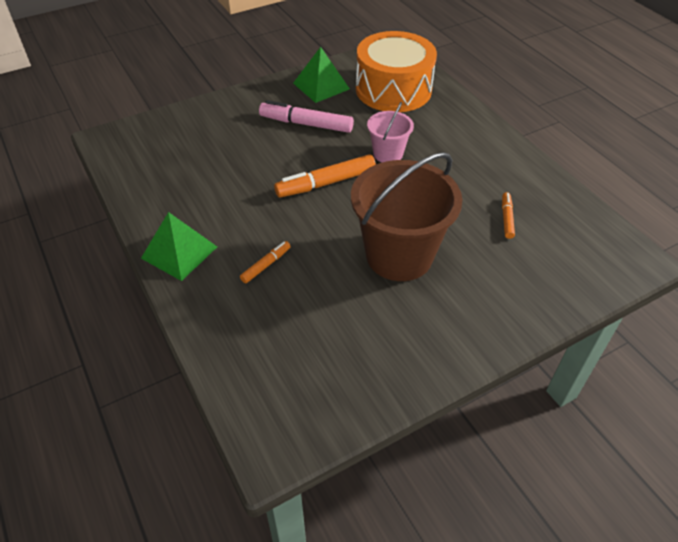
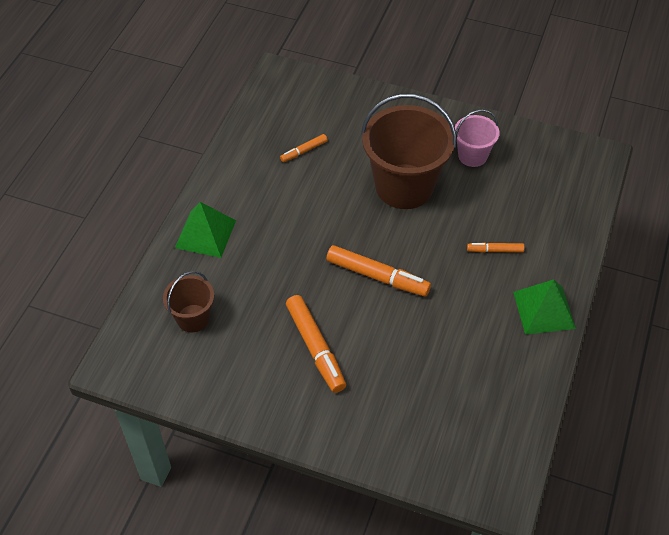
camera: 130 degrees left, 5 degrees up
(306, 124) = (315, 347): pink marker -> orange marker
(321, 86) = (242, 382): green pyramid -> green pyramid (205, 234)
(388, 154) = (298, 261): pink bucket -> pink bucket (472, 156)
(393, 89) = (193, 318): orange drum -> brown bucket

